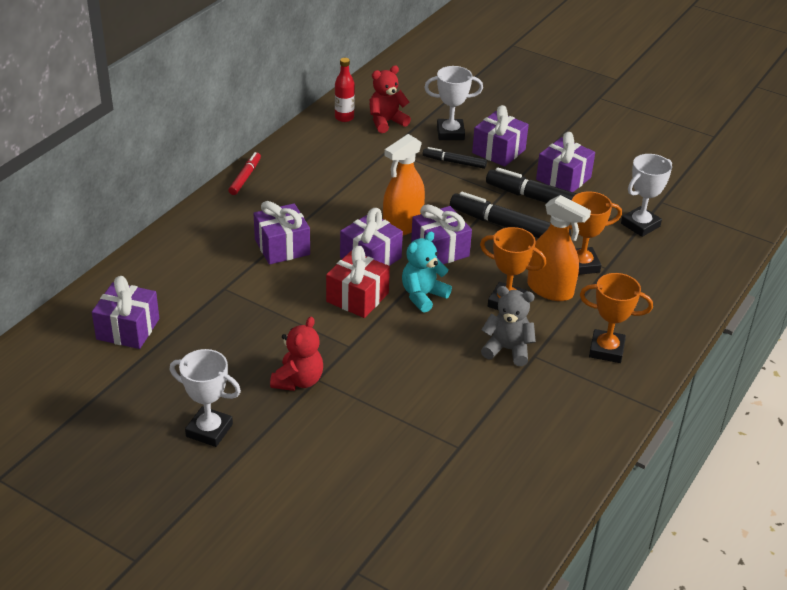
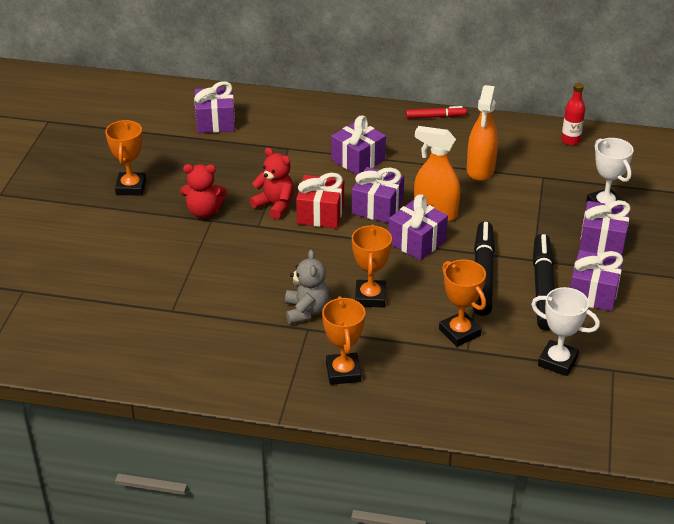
camera: 70 degrees right, 0 degrees up
(209, 430) = (131, 187): white trophy -> orange trophy
(386, 122) = (586, 165): red teddy bear -> red teddy bear (275, 205)
(423, 296) = (346, 247): turquoise teddy bear -> none
(454, 162) = (558, 219): black marker -> none
(550, 290) = (407, 320): orange spray bottle -> orange spray bottle (480, 170)

